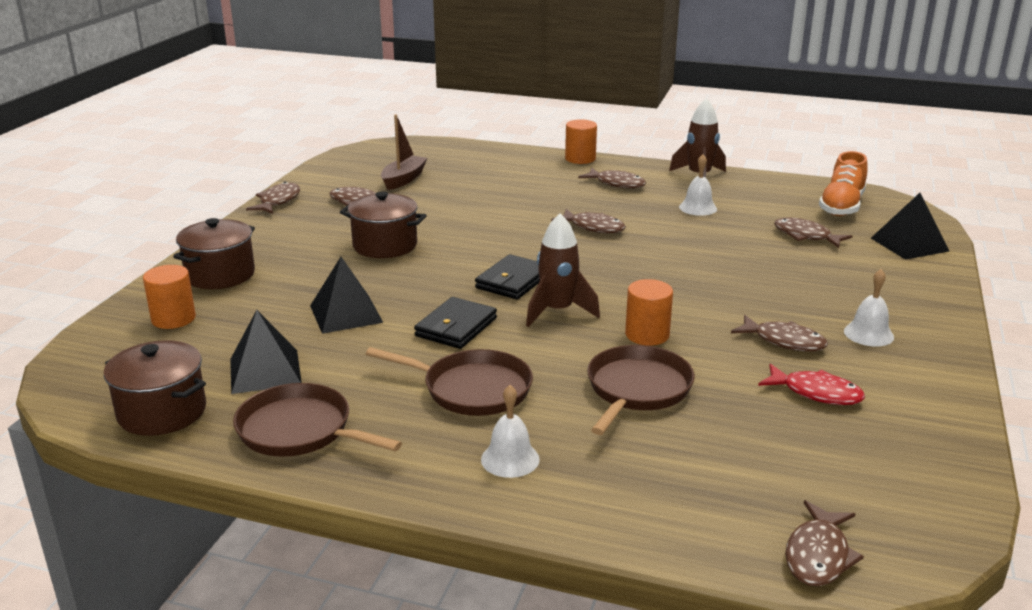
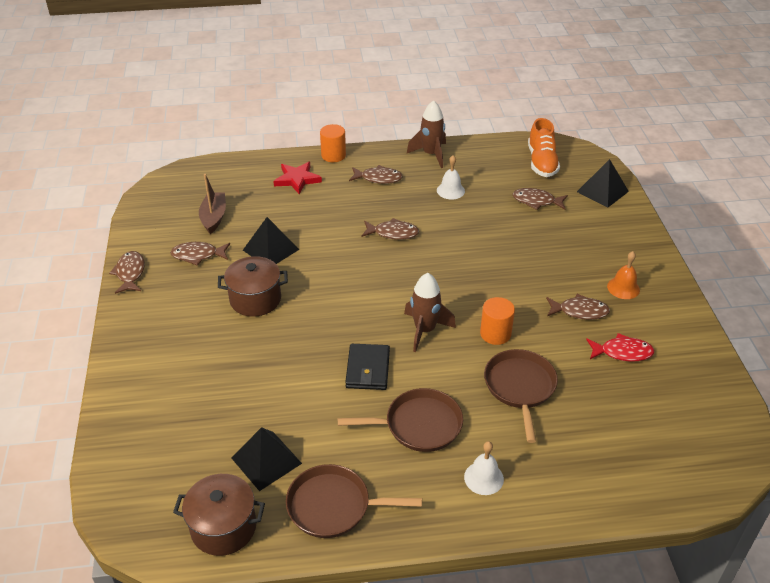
camera: 25 degrees left, 15 degrees up
(173, 319) = (153, 432): orange cylinder -> none
(220, 275) = (151, 373): brown pot -> none
(346, 314) = (280, 382): black pyramid -> black pyramid (270, 249)
(513, 281) = (375, 309): black wallet -> none
(521, 169) = (297, 179): none -> red star
(818, 555) = (692, 484): brown fish -> none
(868, 334) = (623, 288): white bell -> orange bell

